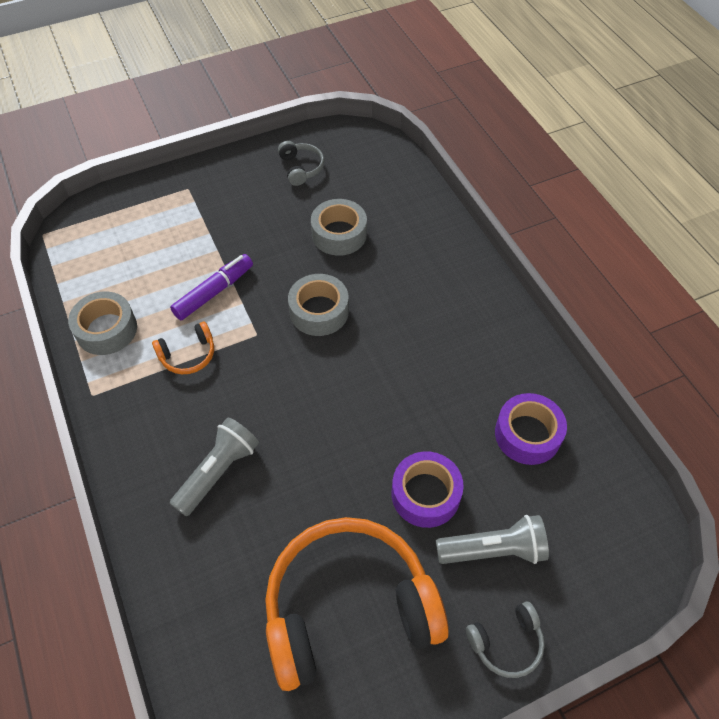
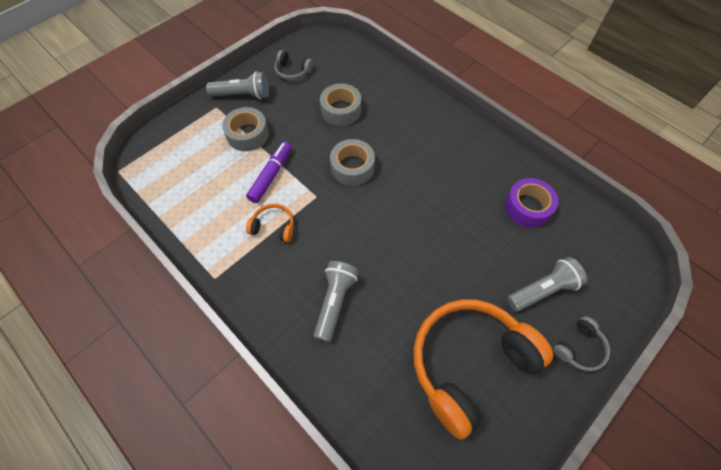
camera: 20 degrees left, 5 degrees up
(106, 330) = (203, 227): grey tape -> grey tape (247, 134)
(188, 355) = (273, 226): orange headphones -> orange headphones turned 120 degrees counterclockwise
(226, 182) = (242, 95): none -> grey flashlight
(301, 168) = (292, 71): grey headphones -> grey headphones turned 150 degrees clockwise
(425, 494) = (482, 268): purple tape -> none

